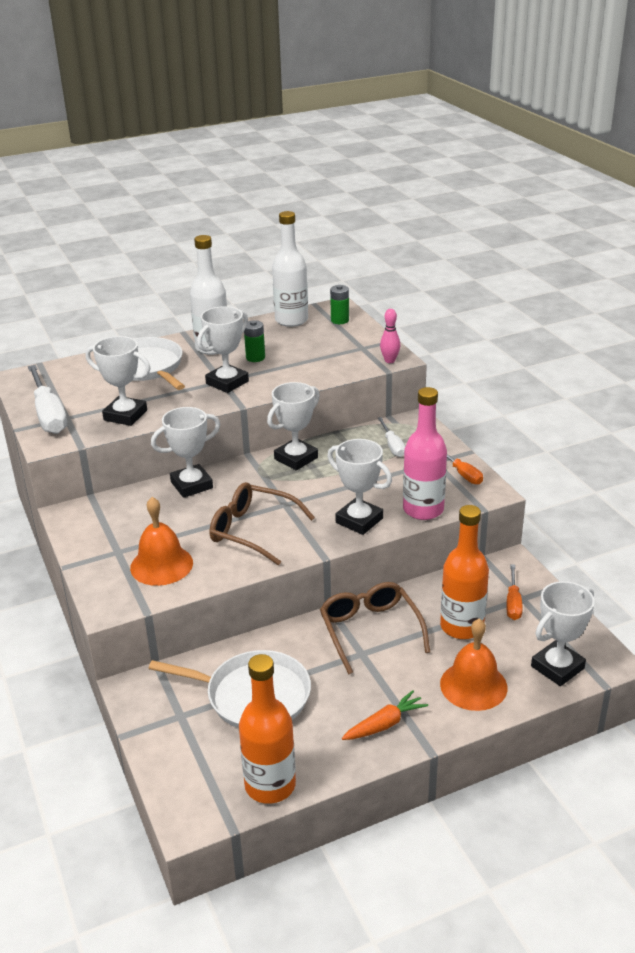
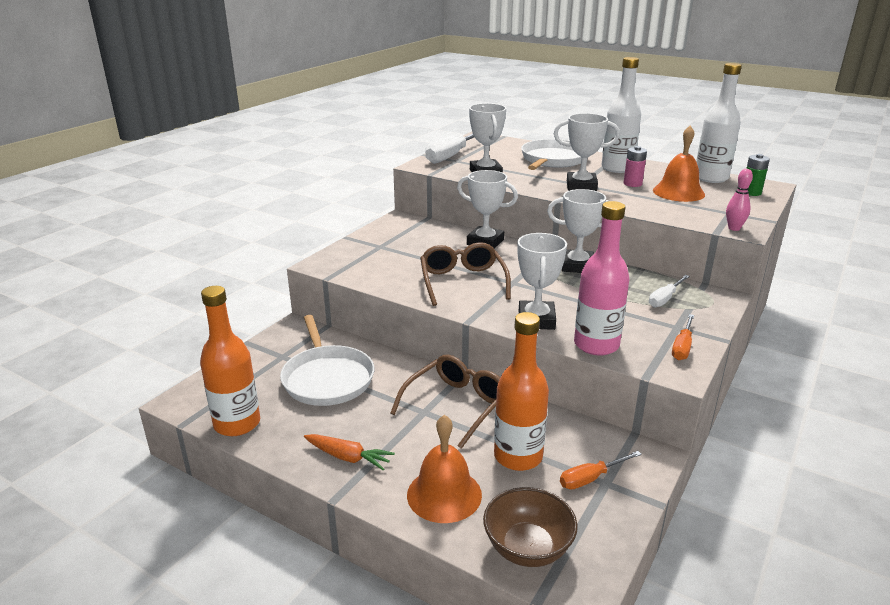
camera: 55 degrees right, 5 degrees down
(161, 565) = (382, 265): orange bell -> orange bell (678, 192)
(255, 357) = (632, 184): green battery -> pink battery
(557, 667) = (527, 548): white trophy -> brown bowl

